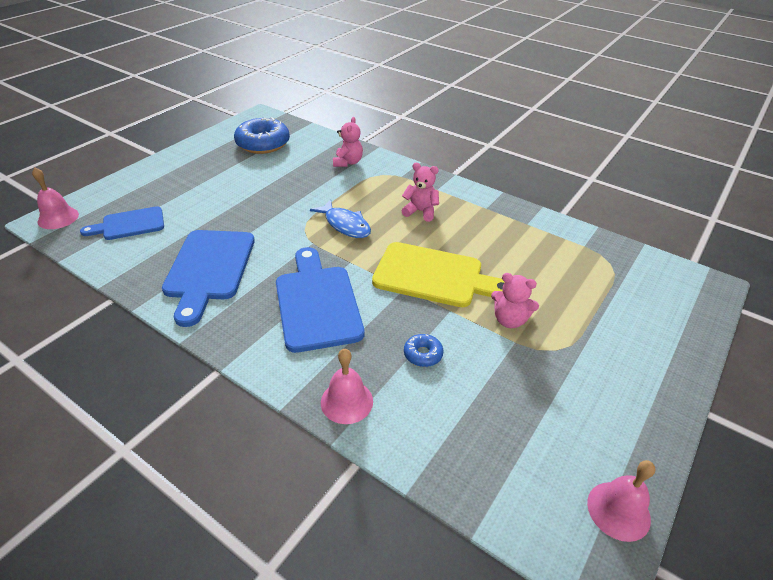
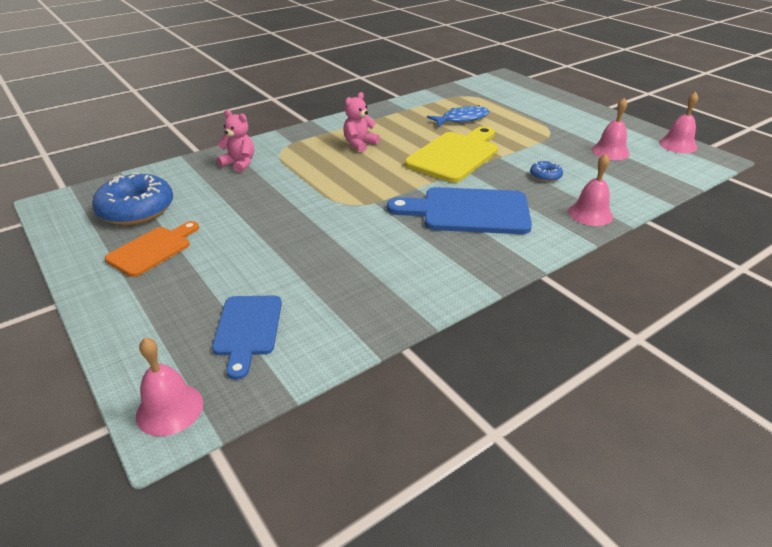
camera: 70 degrees left, 5 degrees down
(209, 269) = (386, 268): blue cutting board -> none
(215, 164) = (152, 249): none -> orange cutting board
(345, 225) = (356, 181): blue fish -> blue fish (462, 119)
(509, 320) = (517, 139): pink teddy bear -> none
(533, 418) = (610, 151): none -> pink bell

